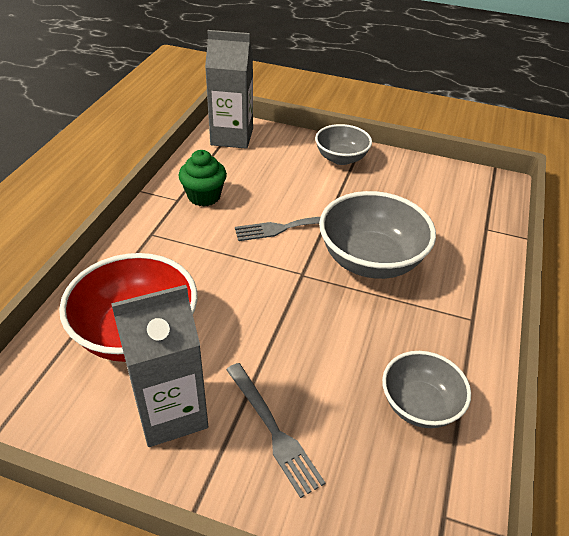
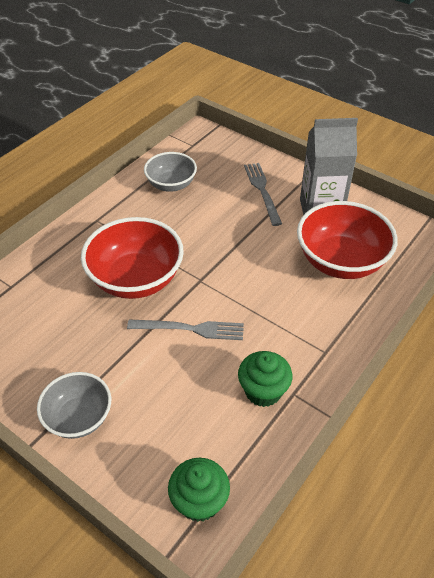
camera: 160 degrees left, 5 degrees up
(232, 137) = (199, 501): grey carton -> green cupcake
(371, 260) = (136, 279): grey bowl -> red bowl

